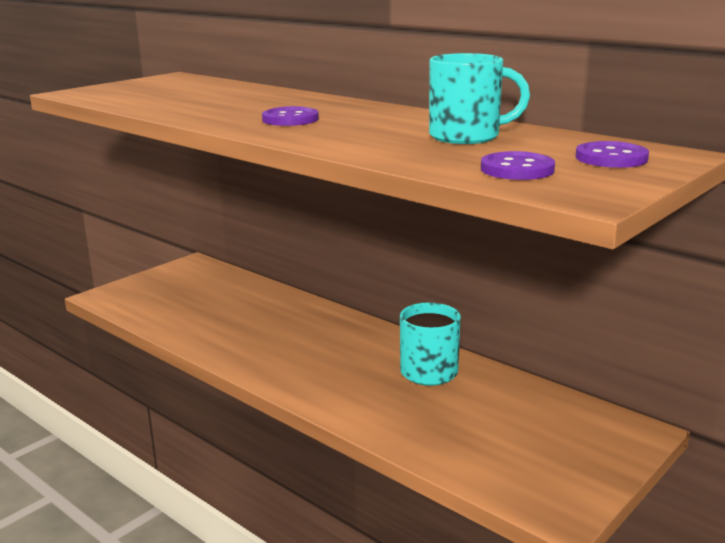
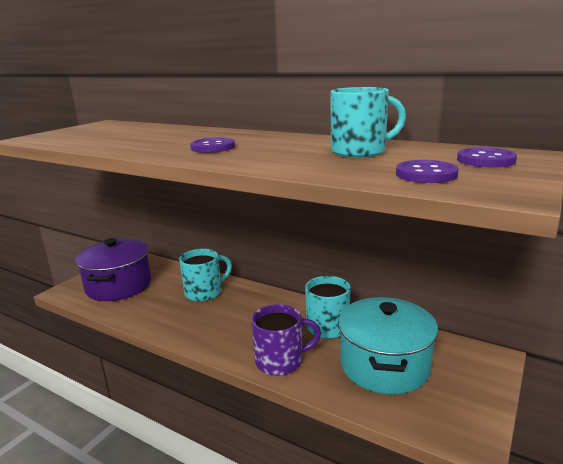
camera: 10 degrees left, 0 degrees up
(172, 296) = (119, 286): none -> purple pot
(280, 315) = (204, 292): none -> turquoise mug
(353, 403) = (280, 361): none -> purple mug
(486, 422) = (384, 365): none -> turquoise pot

